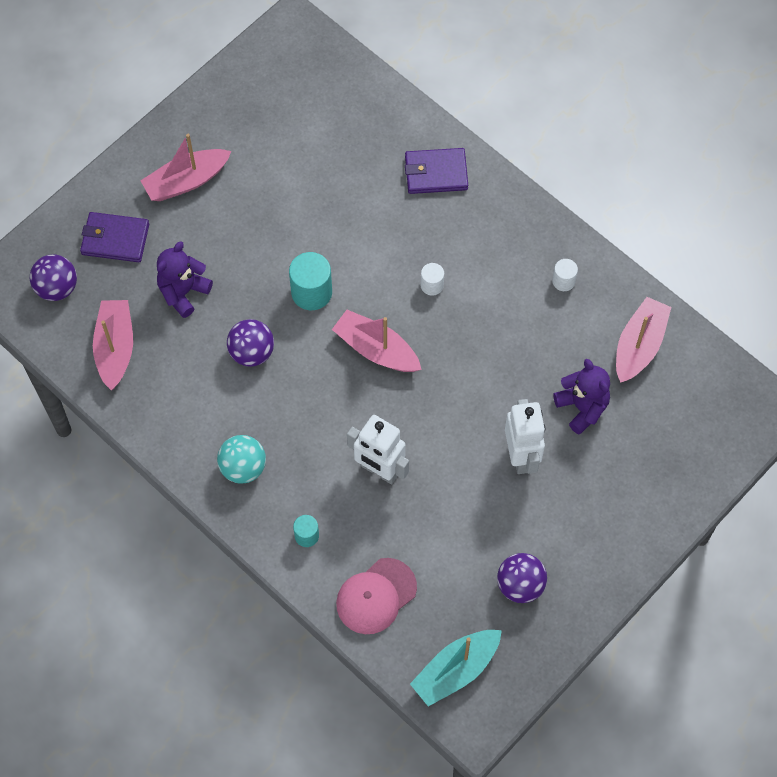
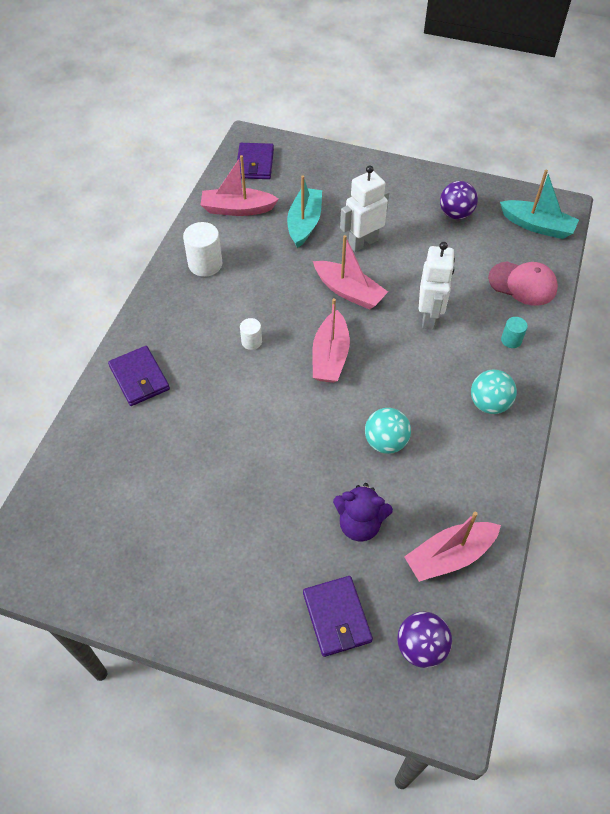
camera: 115 degrees left, 10 degrees down
(186, 181) = (238, 580): pink boat -> pink boat (349, 292)
(252, 352) = (385, 442): purple ball -> turquoise ball
(311, 292) = (303, 422): turquoise cylinder -> none
(563, 281) = (205, 264): white cylinder -> white cylinder, size x1.77
(582, 407) = (304, 223): purple teddy bear -> turquoise boat
(714, 396) = (255, 164): none -> purple wallet

